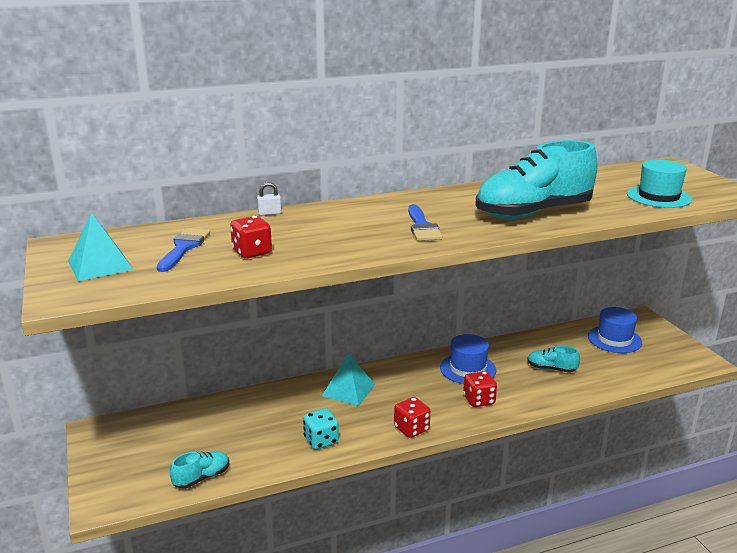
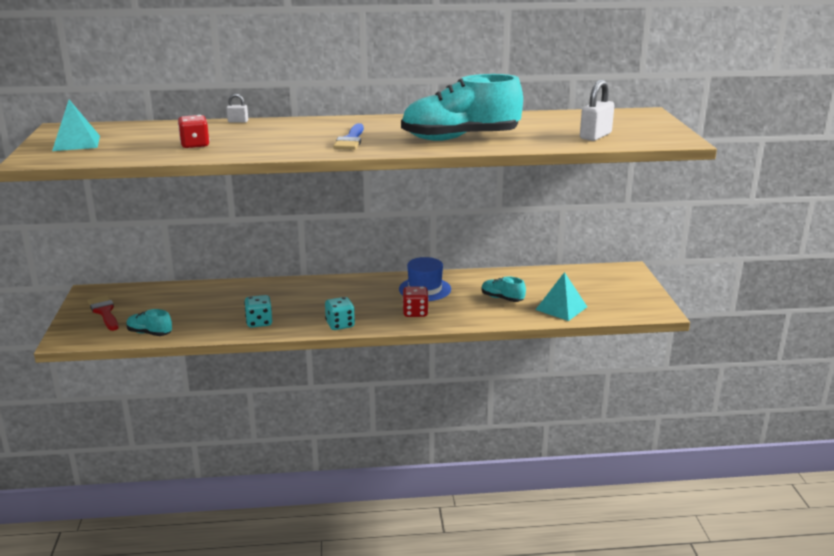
camera: 15 degrees right, 0 degrees up
(128, 456) = (104, 312): none -> red brush
(184, 247) = (147, 138): blue brush -> none
(202, 478) = (149, 333): turquoise shoe -> turquoise shoe turned 135 degrees counterclockwise
(348, 390) = (308, 291): turquoise pyramid -> turquoise pyramid (561, 308)
(411, 429) = (340, 325): red dice -> turquoise dice
(614, 339) = (584, 283): blue hat -> none
(658, 197) = (595, 136): turquoise hat -> white padlock

